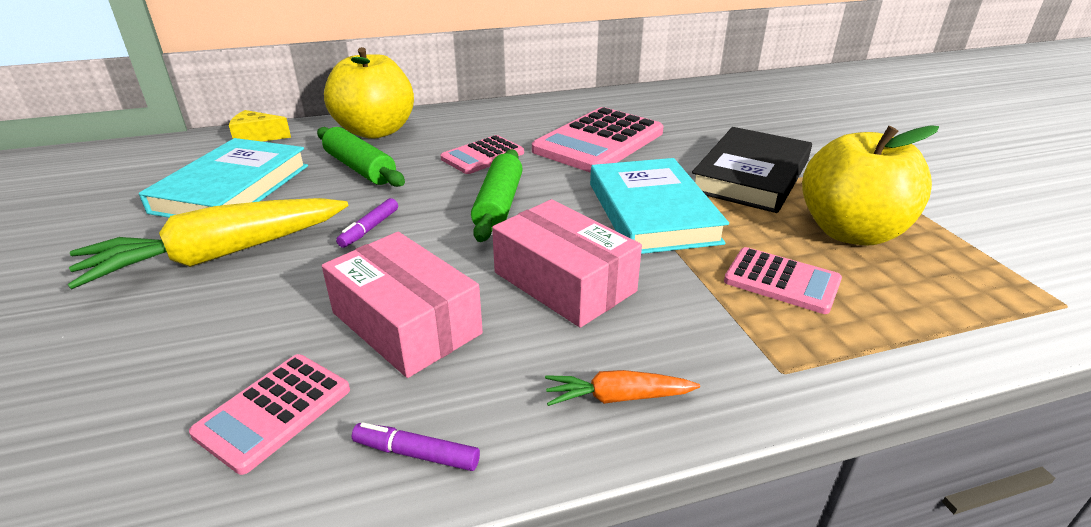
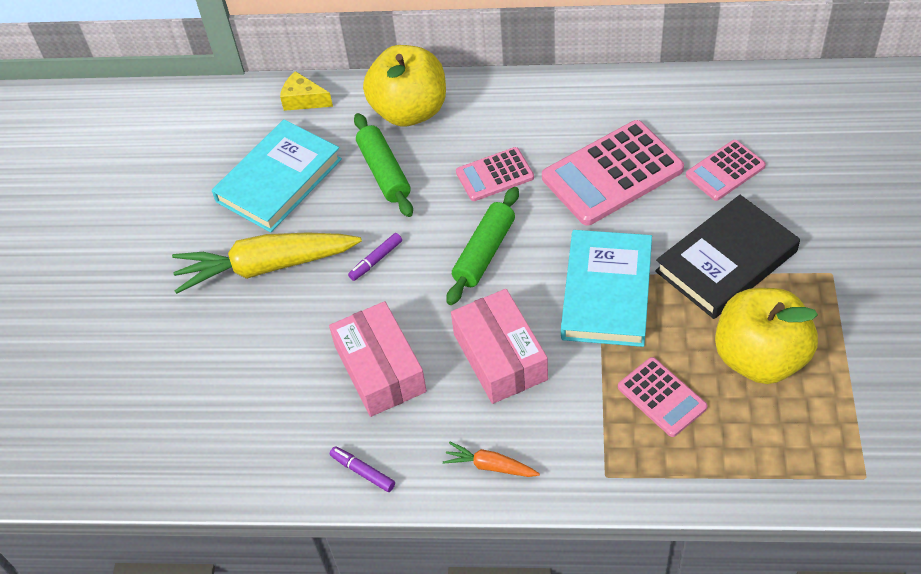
camera: 25 degrees right, 20 degrees up
(274, 411) = (291, 421): pink calculator -> pink calculator (725, 171)

